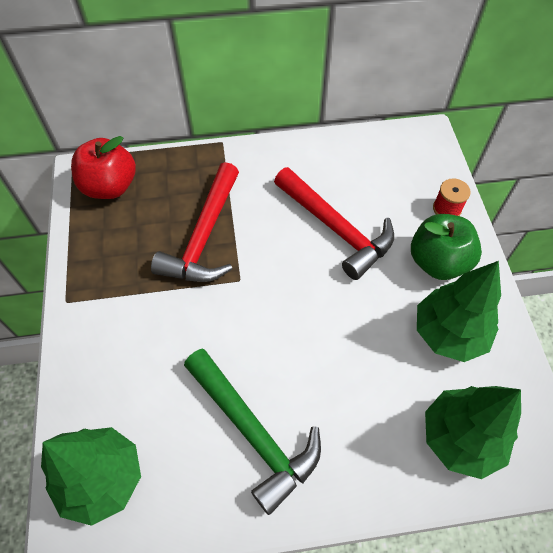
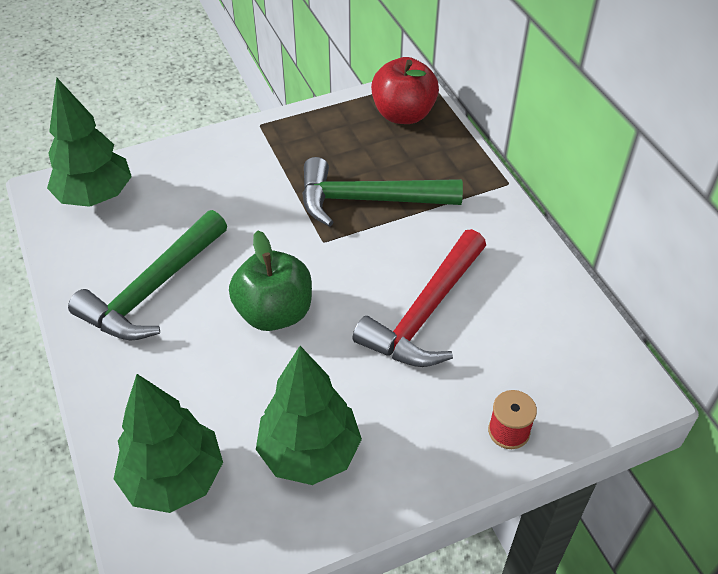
camera: 75 degrees right, 10 degrees down
(204, 236) = (369, 200): red hammer -> green hammer
(438, 262) = (414, 429): green apple -> green apple (274, 313)

